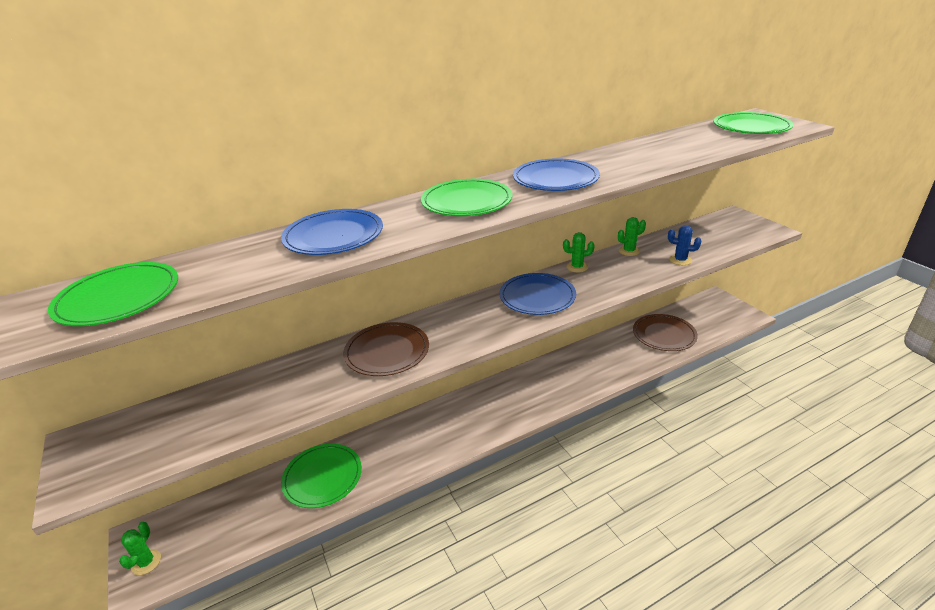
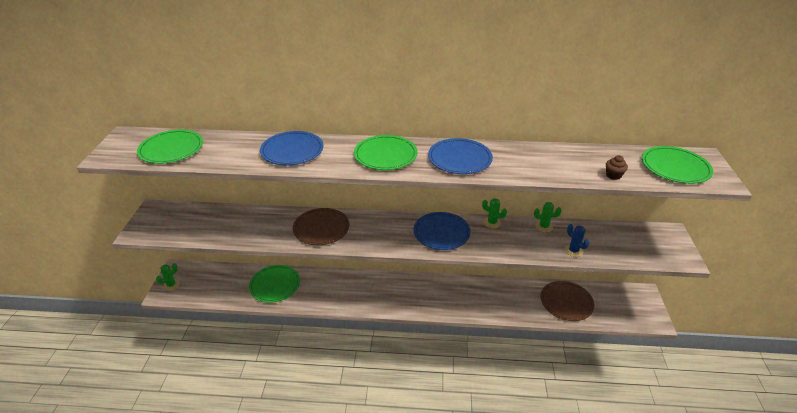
camera: 30 degrees right, 5 degrees up
(716, 147) = (613, 175): none -> brown cupcake

